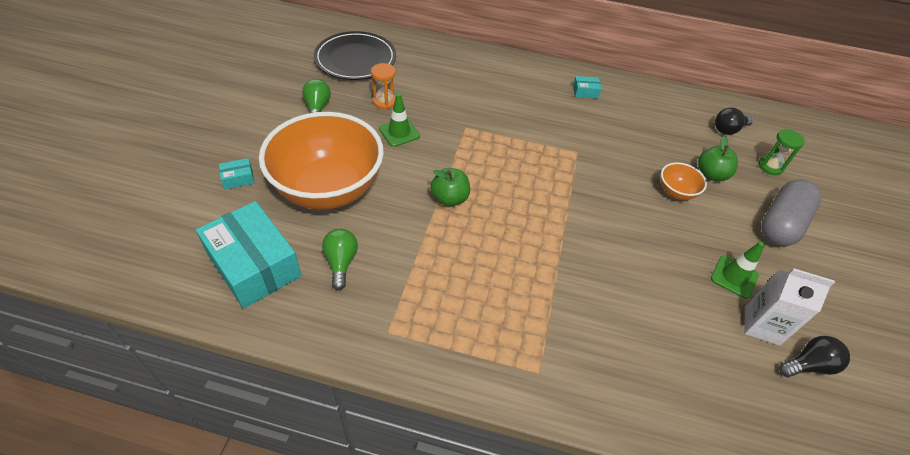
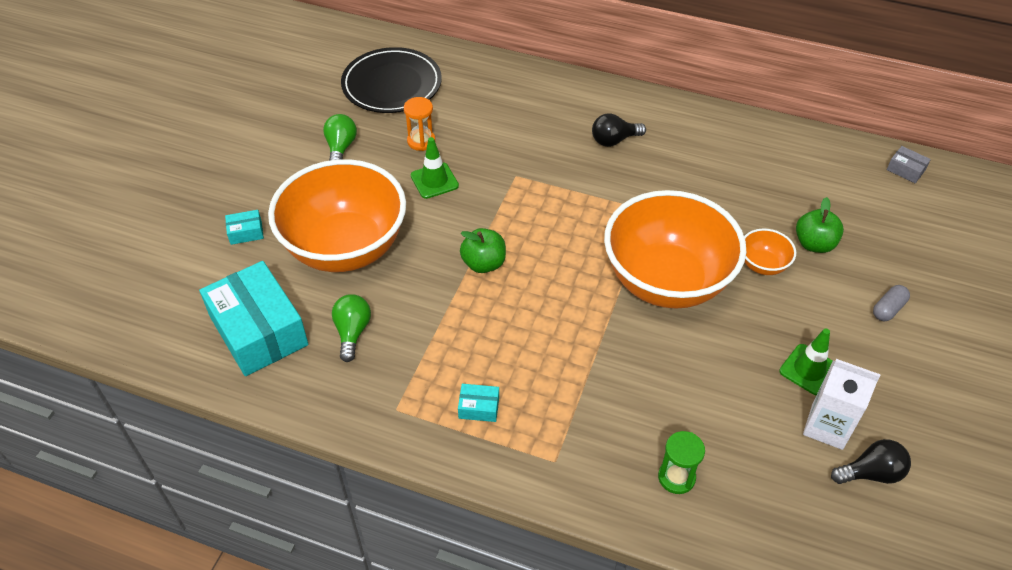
camera: 10 degrees right, 0 degrees up
(585, 92) = (675, 131): turquoise box -> turquoise box (479, 407)
(603, 208) = (666, 281): none -> orange bowl
(728, 130) = (853, 186): black light bulb -> black light bulb (614, 140)
(762, 117) = (905, 170): none -> grey box
(770, 167) = (896, 236): green hourglass -> green hourglass (676, 477)
(781, 224) = (888, 309): grey capsule -> grey capsule, size x0.45

